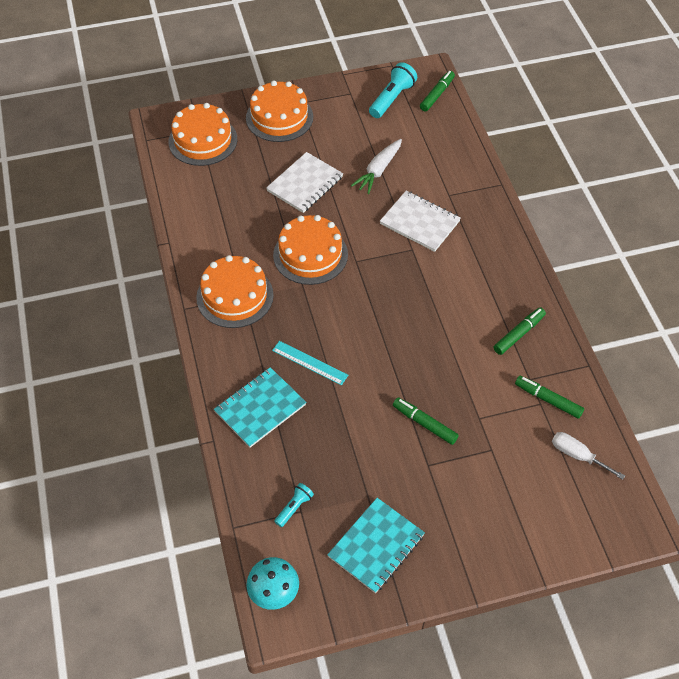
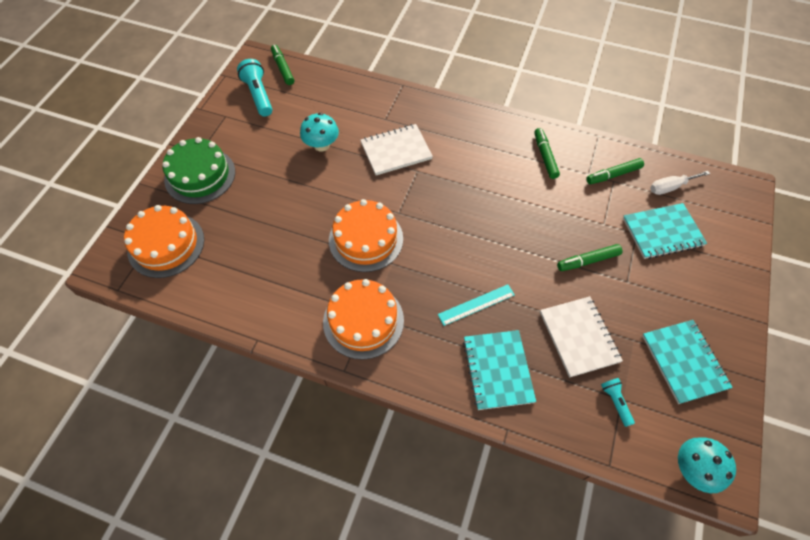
camera: 55 degrees left, 5 degrees up
(279, 117) = (200, 175): orange cake -> green cake
(305, 184) = (289, 200): white notebook -> white notebook (579, 337)
(378, 170) = (321, 145): white carrot -> turquoise mushroom
(512, 471) = (662, 232): none -> turquoise notebook

